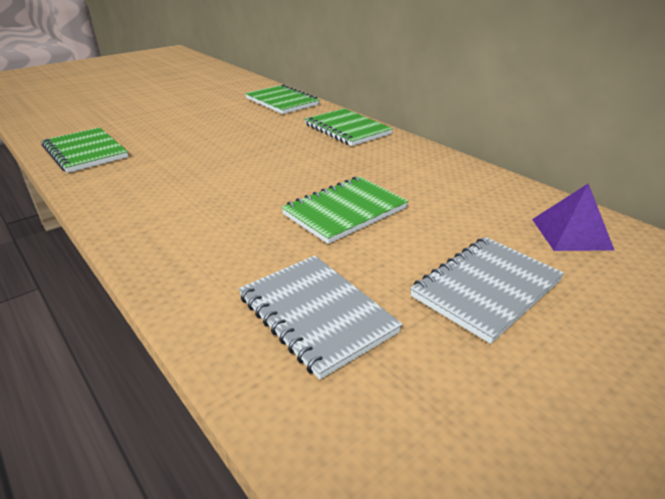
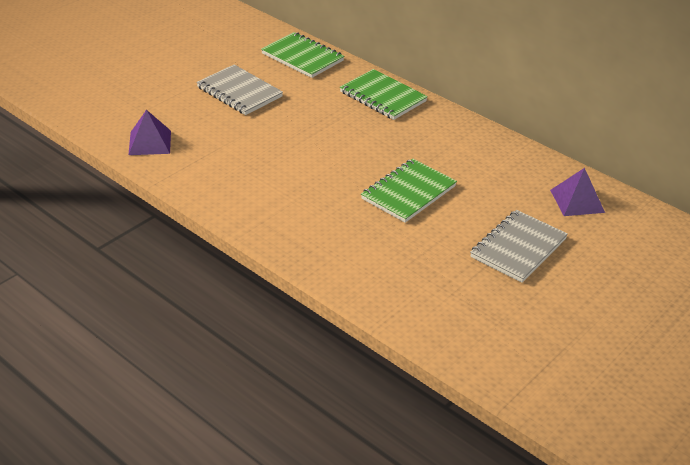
camera: 10 degrees left, 5 degrees up
(85, 152) = (150, 142): green notebook -> purple pyramid
(316, 315) = (413, 274): grey notebook -> grey notebook (239, 92)

